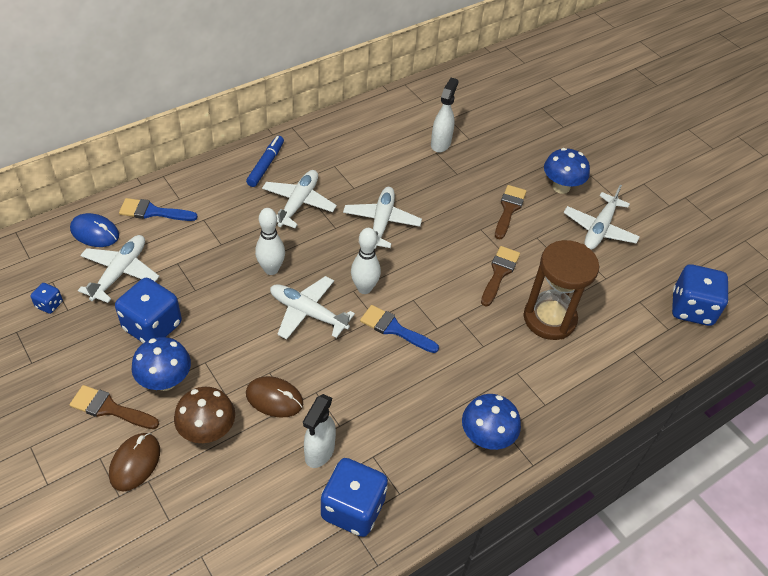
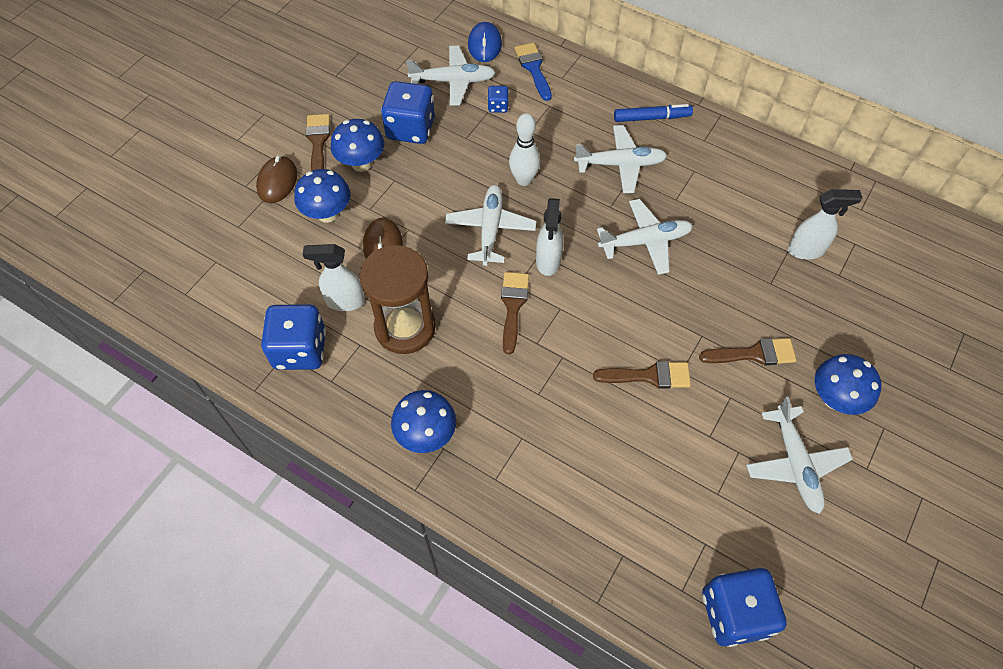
camera: 70 degrees right, 10 degrees up
(49, 304) = (394, 56): blue dice -> blue dice (498, 106)
(135, 463) = (277, 181): brown mouse -> brown mouse turned 75 degrees counterclockwise
(208, 431) = (327, 214): brown mushroom -> blue mushroom
(364, 288) = (548, 261): white bowling pin -> white spray bottle
(394, 329) = (513, 306): blue brush -> brown brush
(549, 318) = (615, 448): brown hourglass -> brown hourglass (405, 328)
(599, 229) = (795, 464): white plane -> white plane turned 105 degrees counterclockwise

